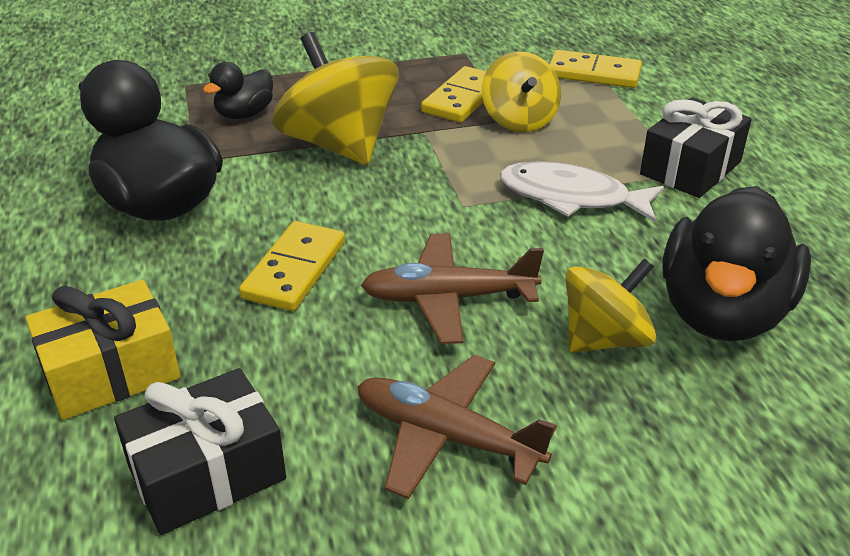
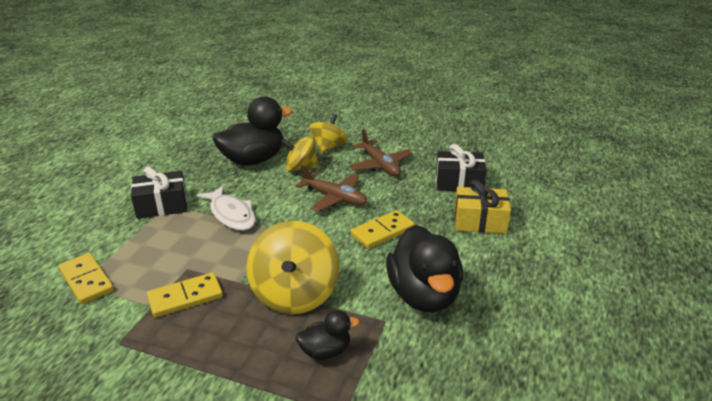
camera: 145 degrees left, 5 degrees down
(519, 120) = (183, 266): yellow spinning top -> yellow spinning top (328, 147)

